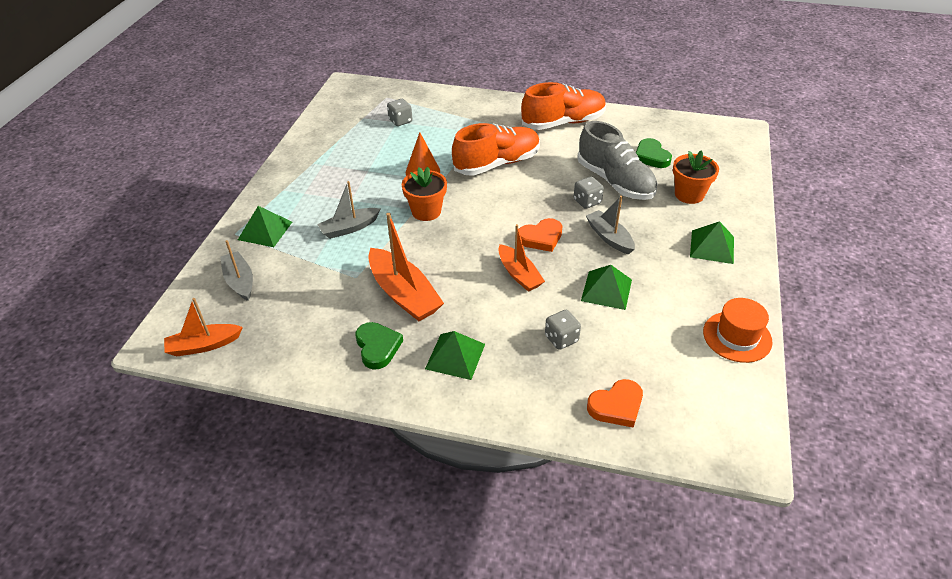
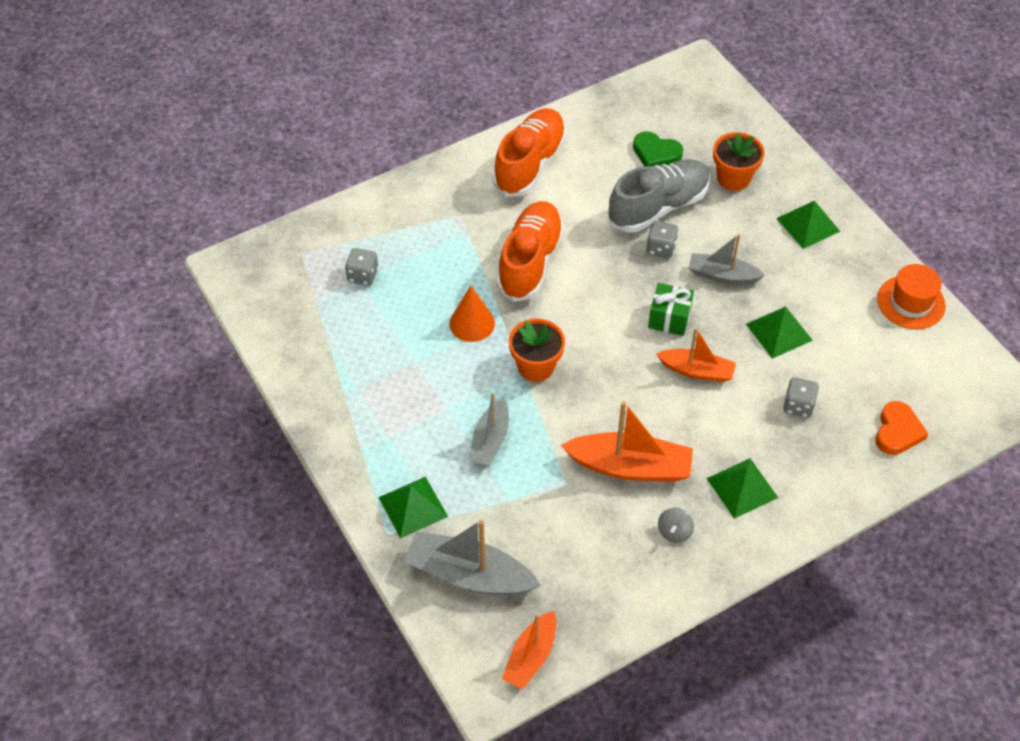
camera: 45 degrees left, 10 degrees up
(240, 281) = (469, 575): grey boat -> grey boat, size x1.57
(377, 347) = (674, 532): green heart -> grey spinning top
(541, 238) = (669, 318): orange heart -> green gift
(615, 181) = (658, 207): grey shoe -> grey shoe turned 45 degrees counterclockwise

